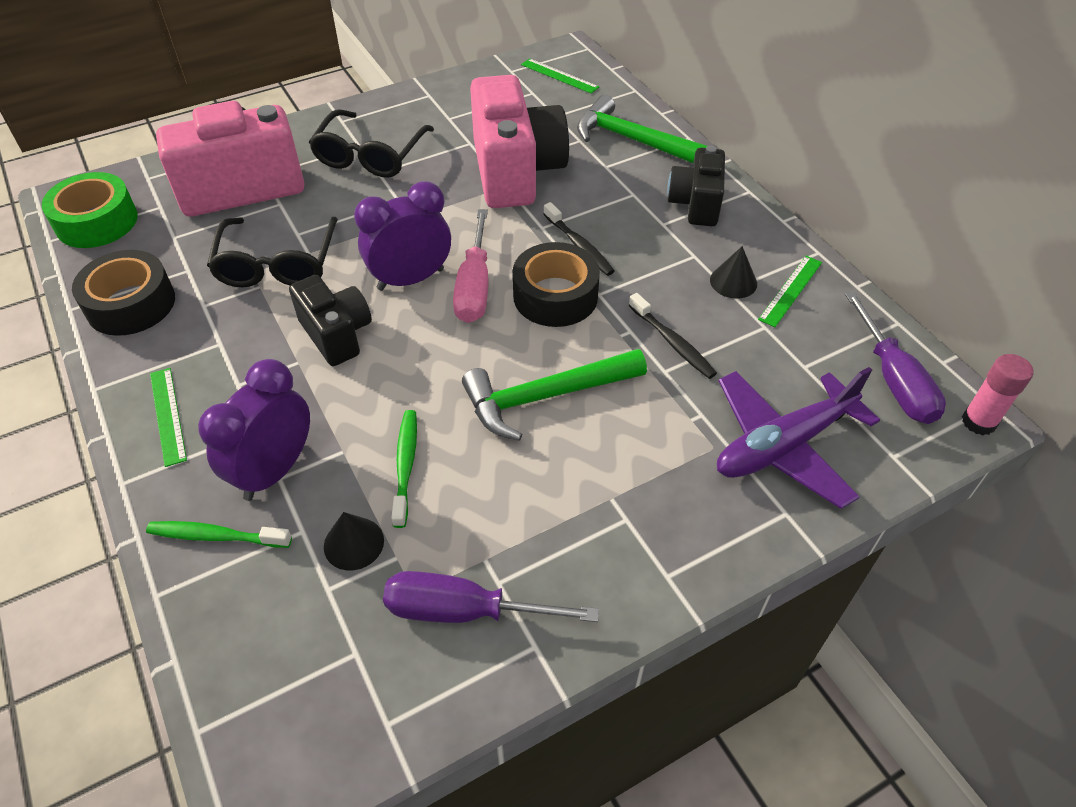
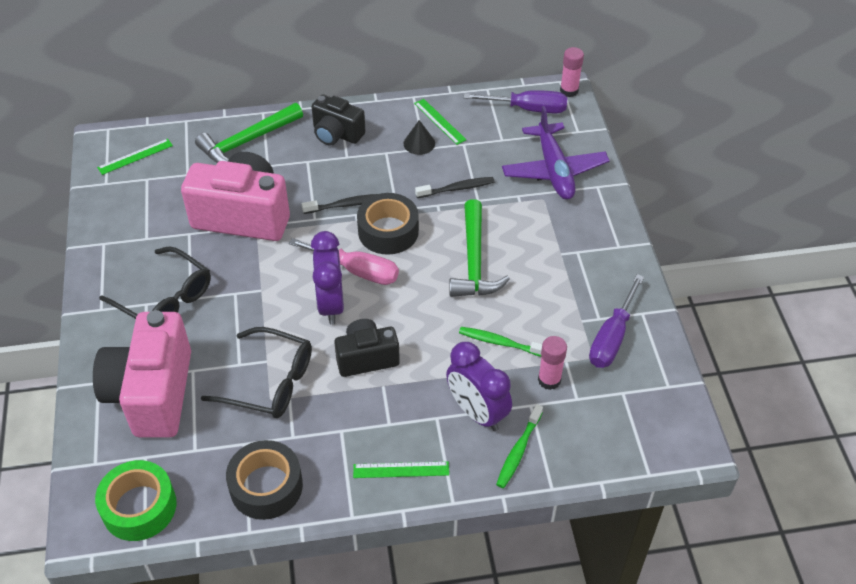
camera: 70 degrees left, 0 degrees up
(353, 543) = (549, 380): black cone -> pink glue stick

